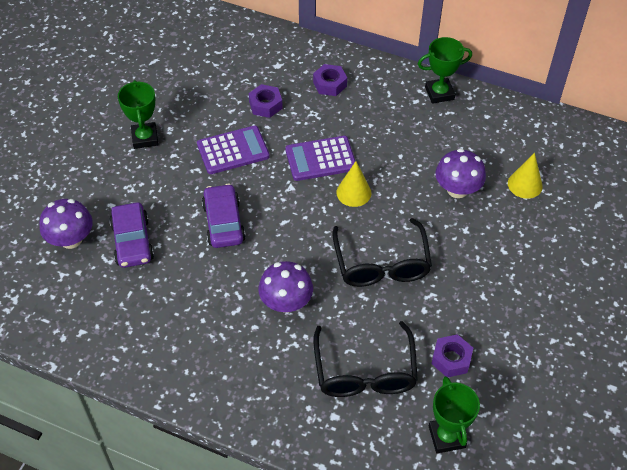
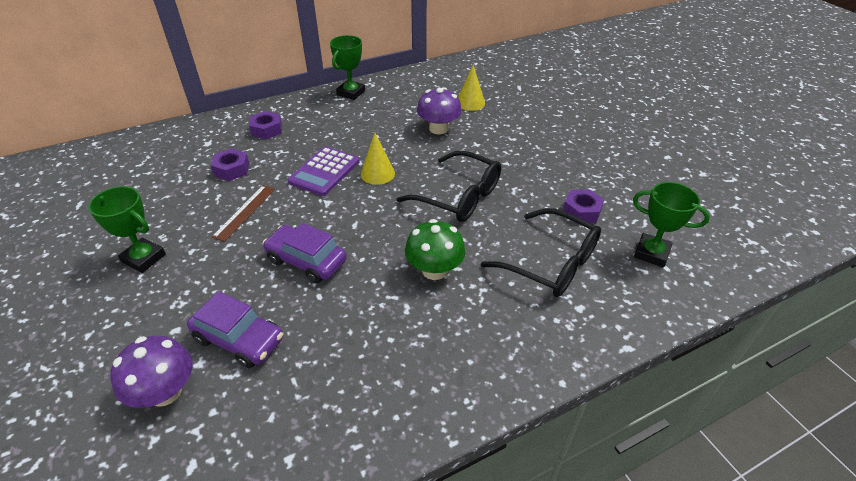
camera: 50 degrees left, 10 degrees down
(233, 150) = (245, 212): purple calculator -> brown ruler
(286, 302) = (434, 270): purple mushroom -> green mushroom

